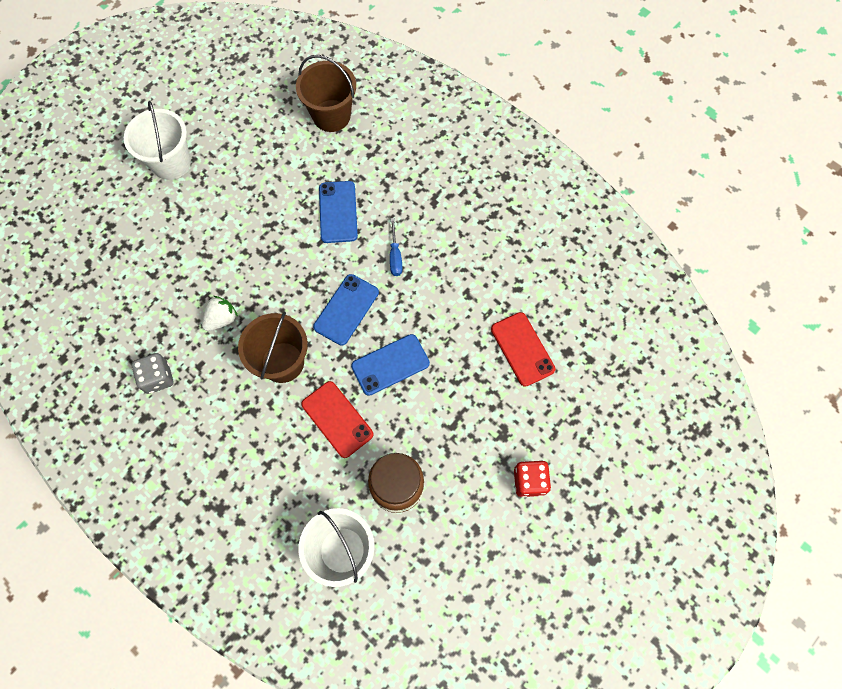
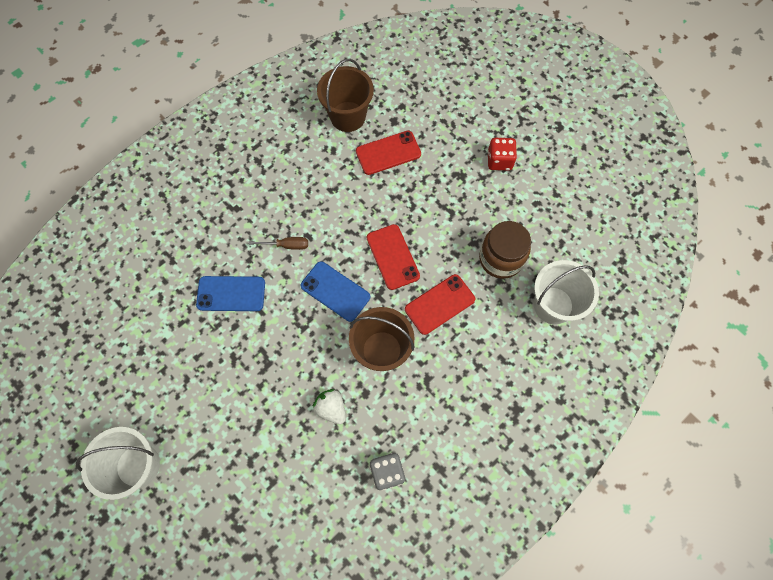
camera: 85 degrees left, 0 degrees up
(331, 116) = (117, 295): brown bucket -> brown bucket (348, 116)
(390, 365) = (393, 257): blue phone -> red phone
(395, 256) = (287, 245): blue screwdriver -> brown screwdriver

